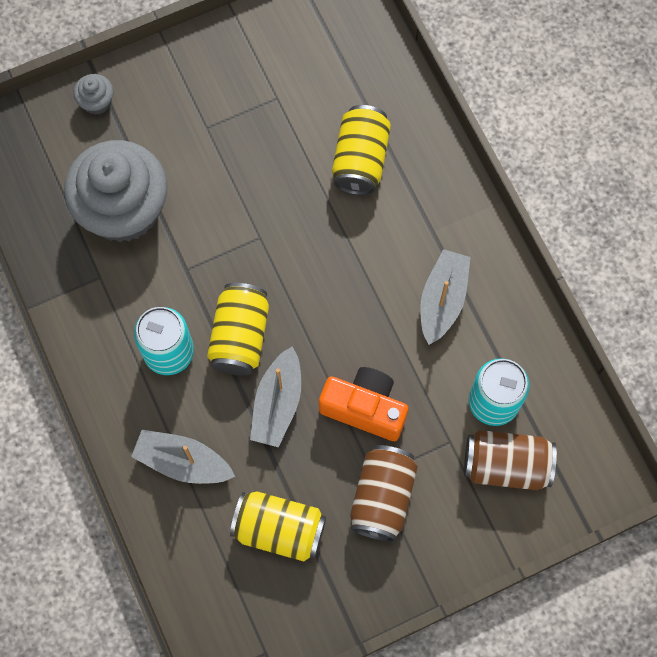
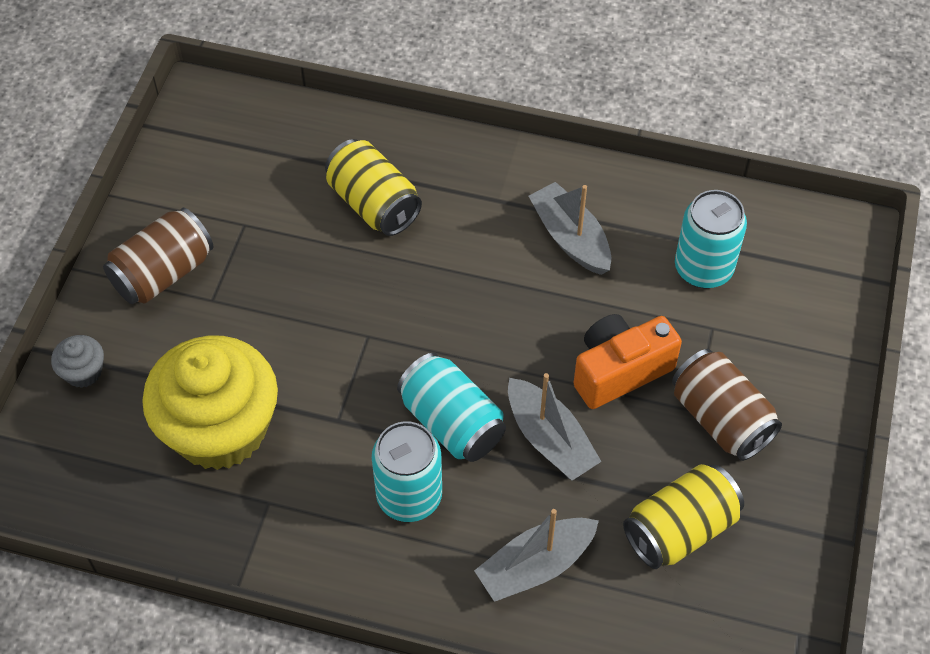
camera: 50 degrees left, 15 degrees down
(123, 209) = (220, 429): grey cupcake -> yellow cupcake
(240, 337) = (452, 423): yellow can -> turquoise can
(506, 465) = (772, 301): brown can -> brown can (163, 273)

